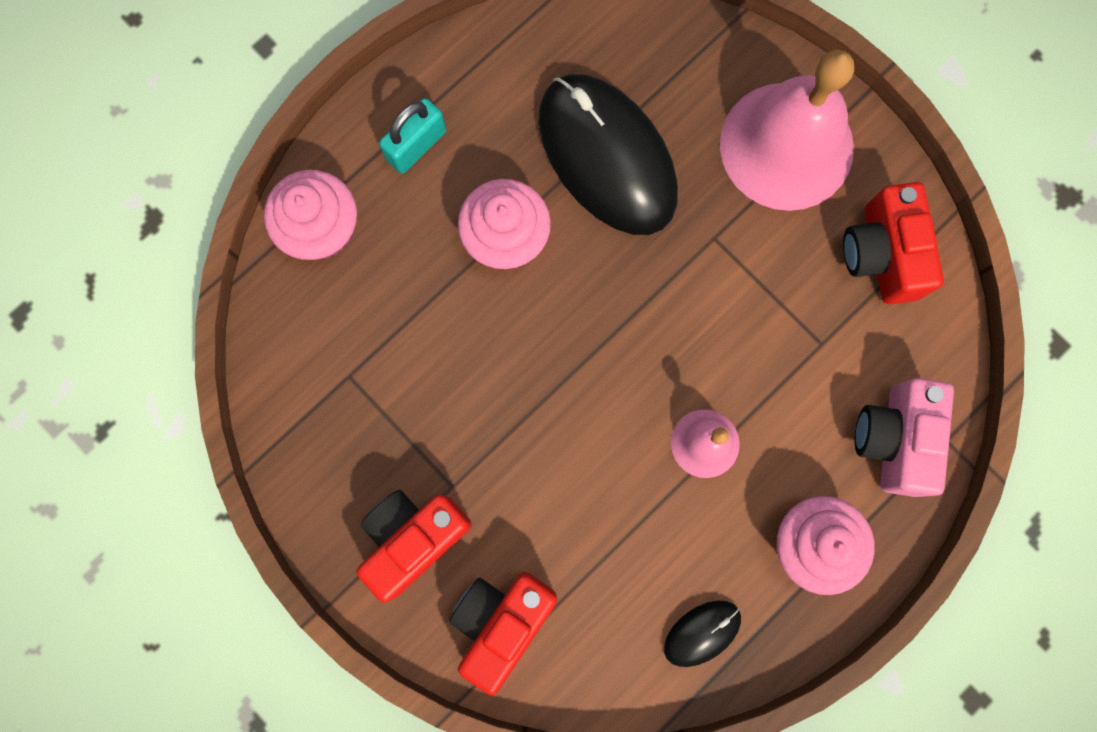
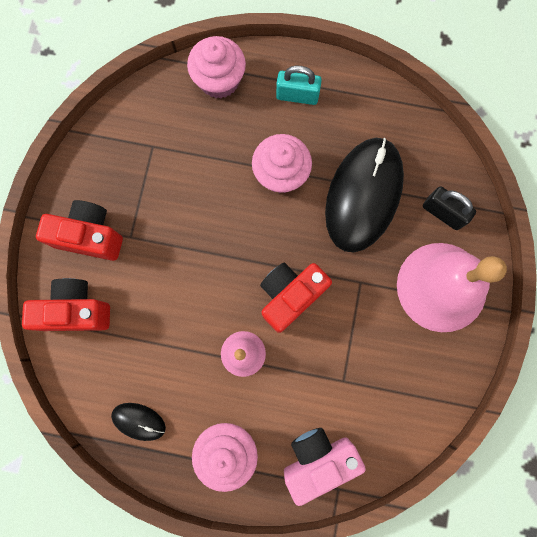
camera: 55 degrees right, 0 degrees up
(697, 78) = (443, 213): none -> black padlock
(881, 254) = (418, 381): red camera -> red camera (290, 296)

